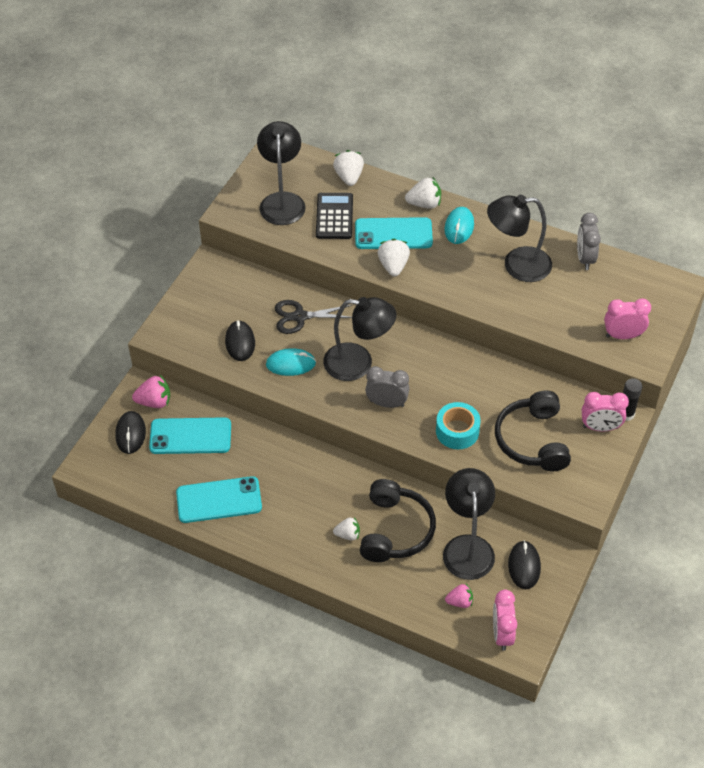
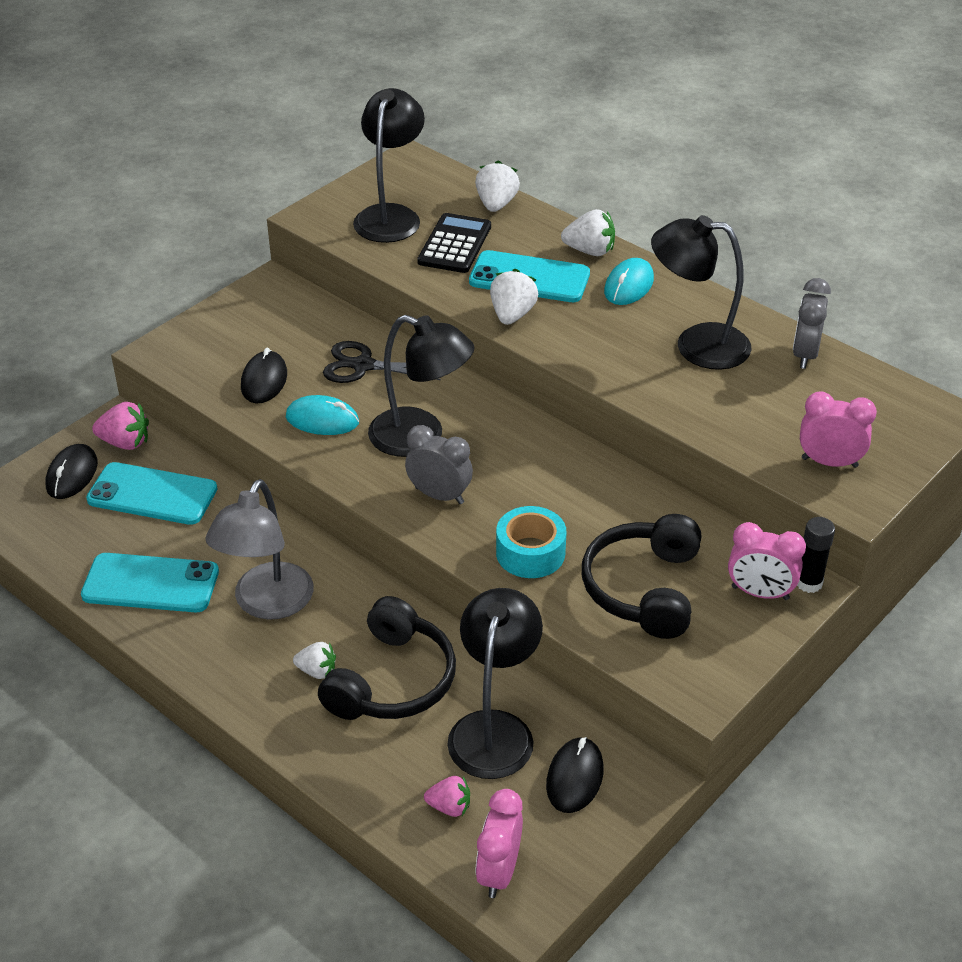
camera: 15 degrees right, 10 degrees down
(298, 497) = (267, 604): none -> grey lamp

